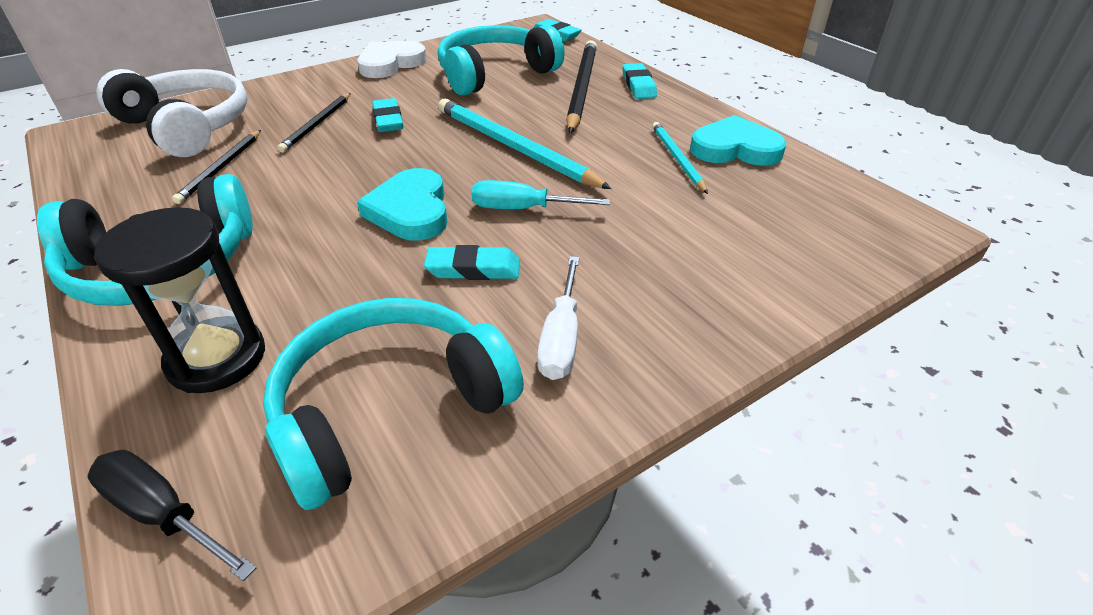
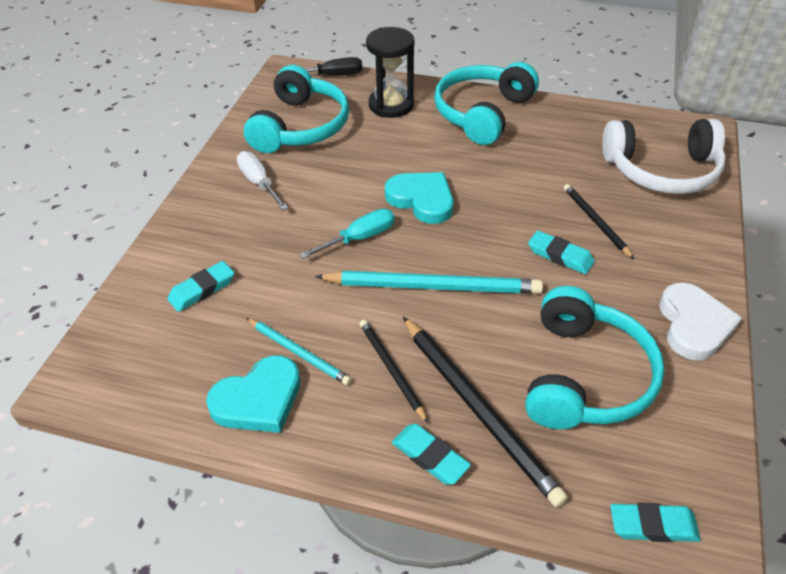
camera: 140 degrees right, 5 degrees up
(221, 168) = (572, 161): black pencil -> black pencil (391, 369)
(473, 269) = (340, 189): turquoise eraser -> turquoise eraser (202, 289)

